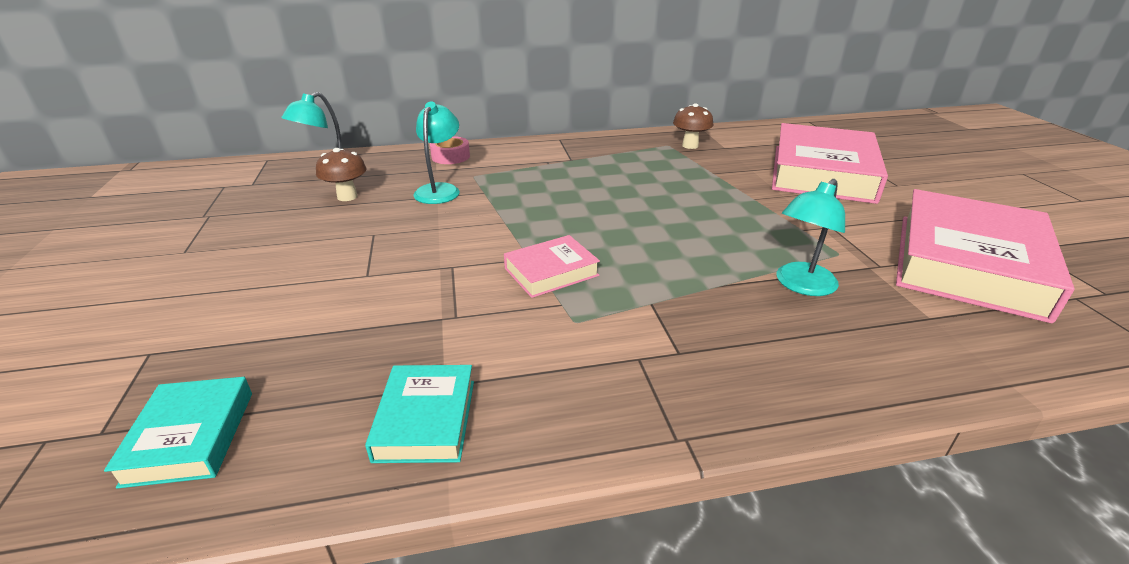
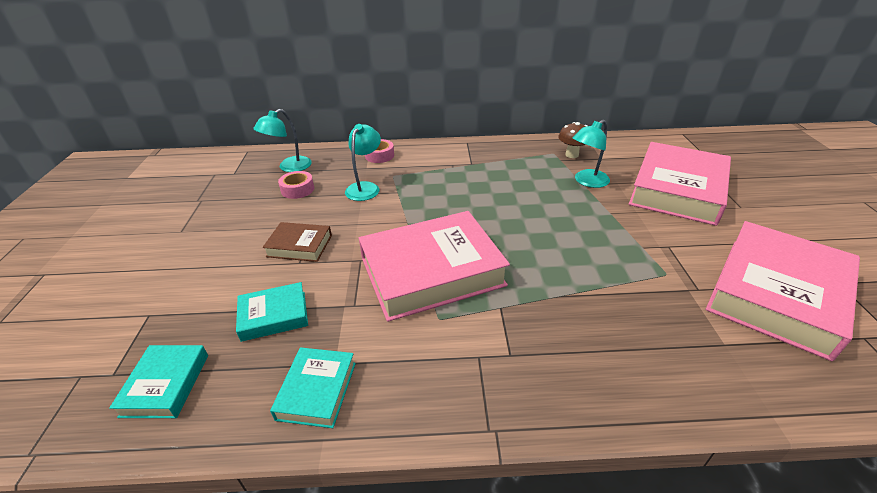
camera: 10 degrees right, 5 degrees up
(343, 338) = (274, 315): none -> turquoise book
(347, 197) = (297, 189): brown mushroom -> pink tape
(363, 257) = (299, 246): none -> brown book
(551, 272) = (431, 271): pink book -> pink book, size x2.10
(800, 285) = (624, 302): turquoise lamp -> turquoise lamp (587, 182)

